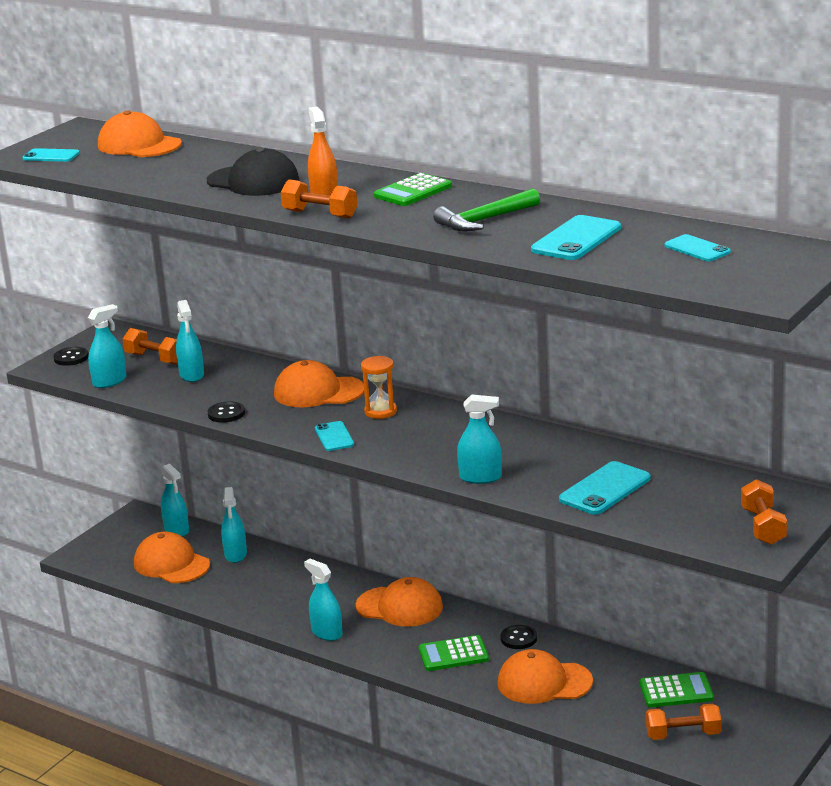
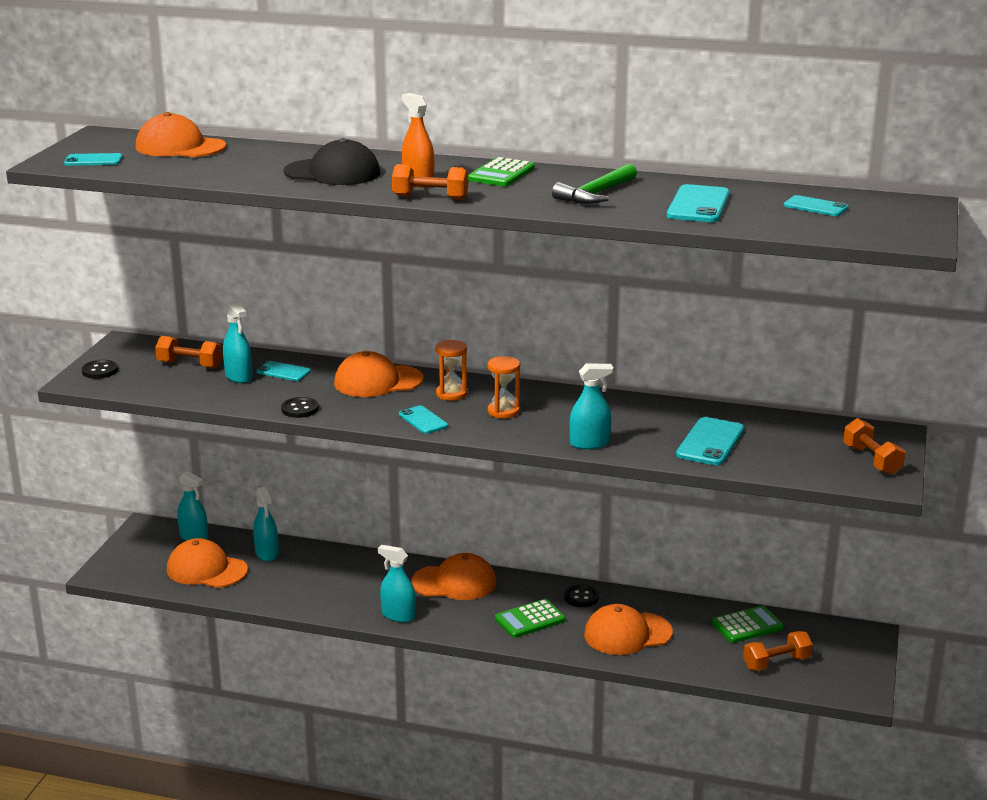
camera: 20 degrees left, 0 degrees up
(109, 381) = (156, 389): turquoise spray bottle -> none
(236, 374) = (283, 372): none -> turquoise phone
(418, 435) = (503, 411): none -> orange hourglass

